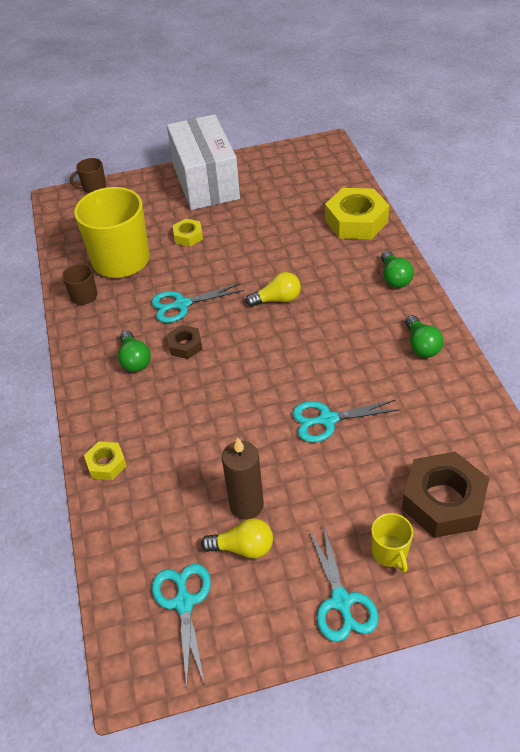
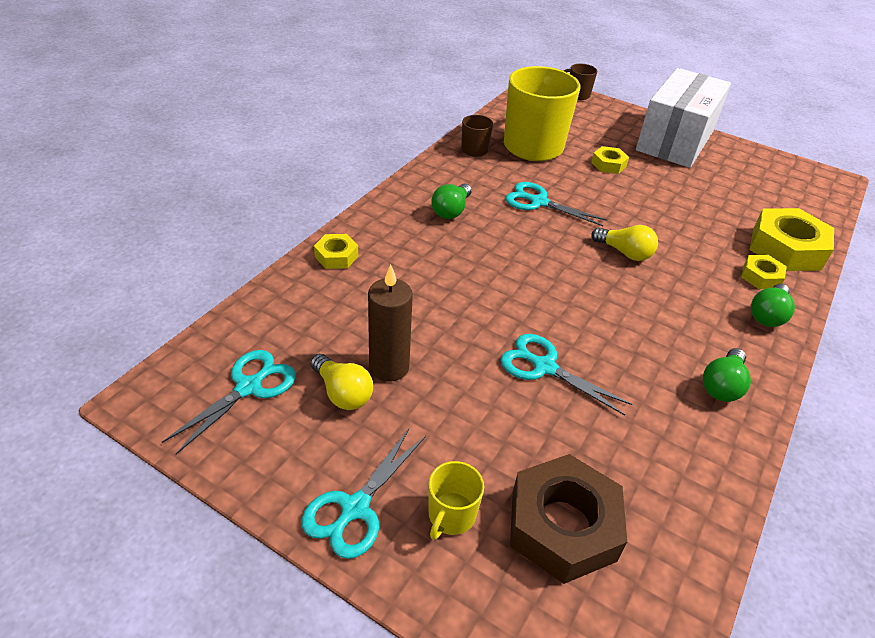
camera: 40 degrees right, 5 degrees down
(185, 345) = (502, 229): brown nut -> none
(364, 253) = (761, 277): none -> yellow nut

